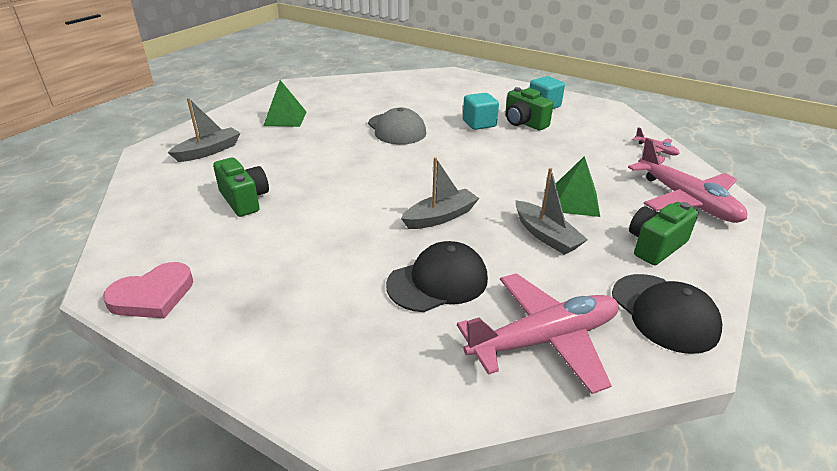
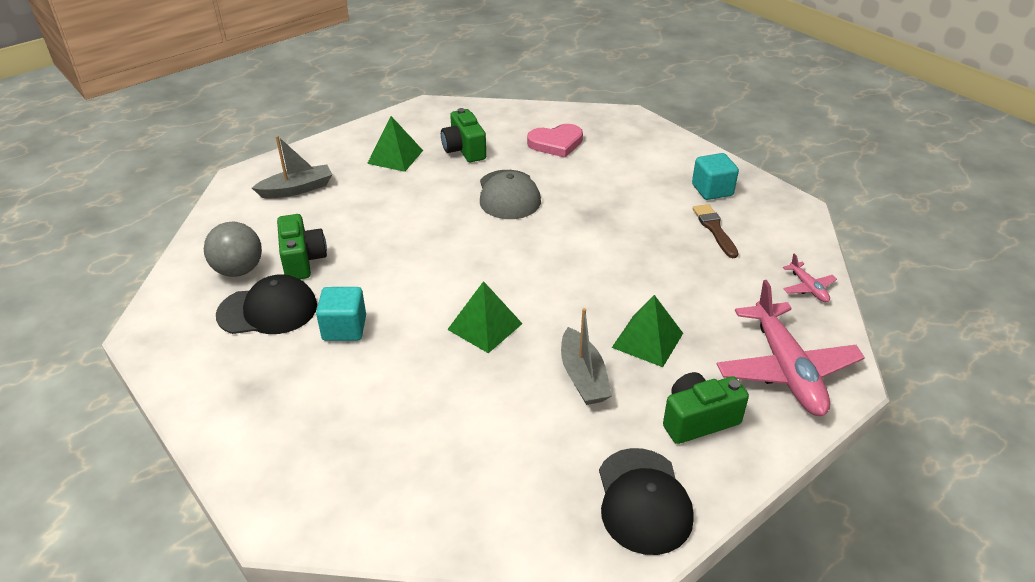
camera: 20 degrees right, 5 degrees up
(153, 295) = (177, 352): pink heart -> pink heart (556, 143)
(184, 217) = (239, 270): none -> grey ball
(438, 281) = (435, 403): black cap -> black cap (268, 310)
(440, 217) = (485, 326): grey boat -> green pyramid
(479, 123) = (610, 204): turquoise cube -> turquoise cube (344, 328)
(524, 123) = (667, 213): green camera -> green camera (464, 150)
(544, 339) = (498, 494): pink plane -> none
(564, 127) = (714, 229): none -> brown brush

